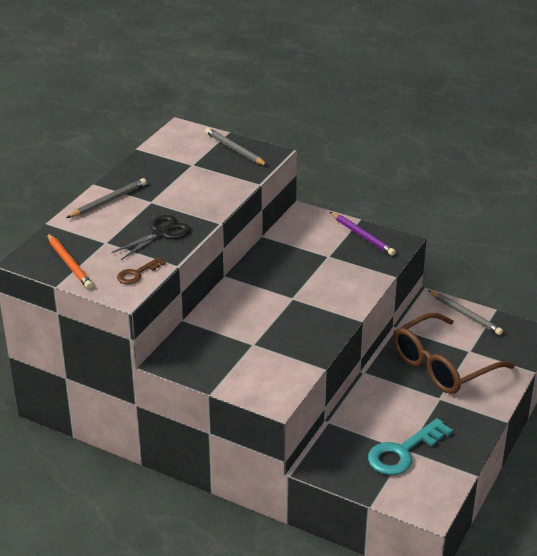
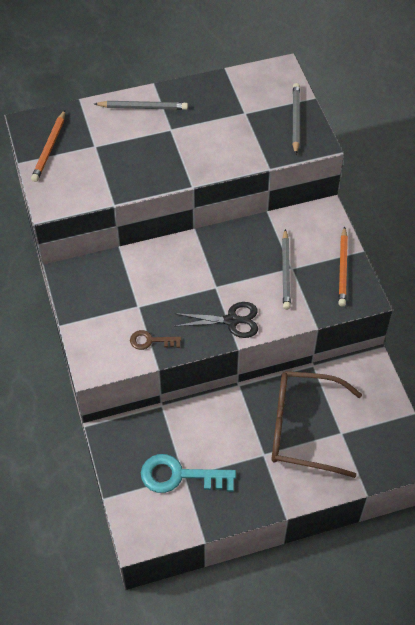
camera: 45 degrees right, 20 degrees up
(137, 274) = (79, 191): brown key -> brown key (151, 341)
(161, 233) = (140, 166): black scissors -> black scissors (232, 320)
(362, 236) = (342, 269): purple pencil -> orange pencil
(465, 315) = (382, 398): grey pencil -> grey pencil (285, 272)

